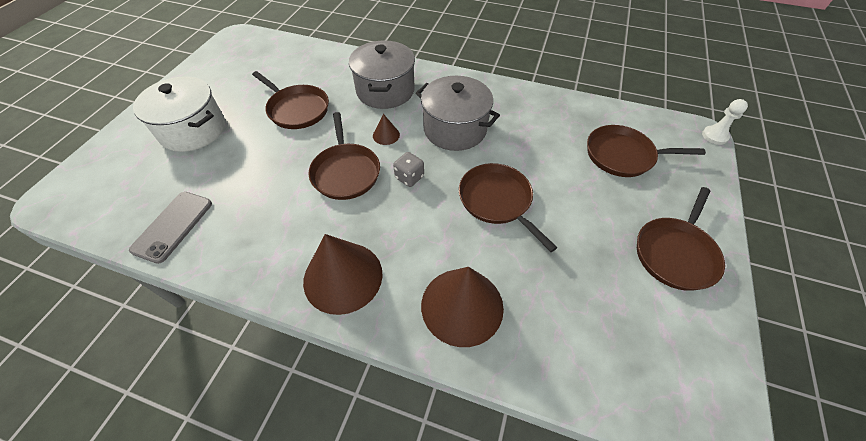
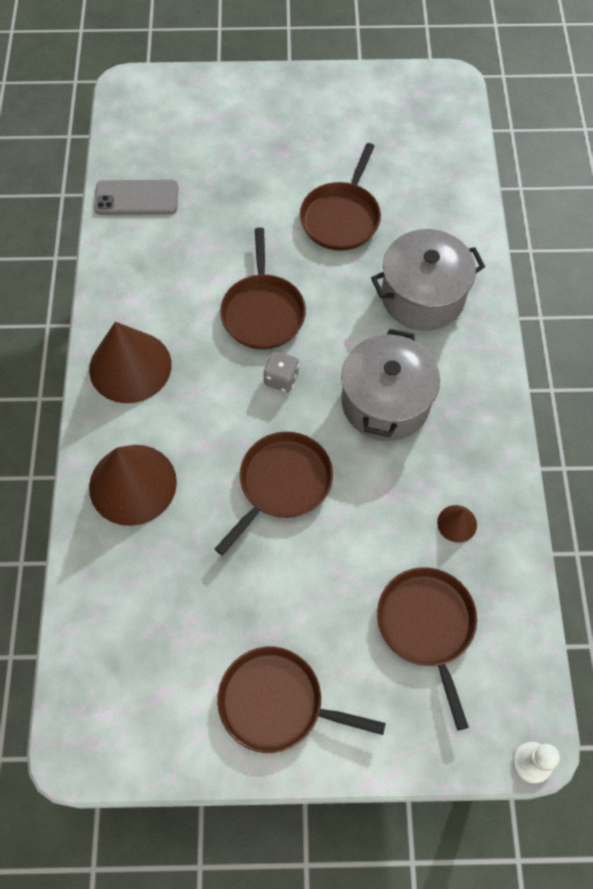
camera: 70 degrees right, 10 degrees up
(193, 130) = (263, 139): white pot -> none
(346, 172) = (263, 312): brown pan -> brown pan turned 60 degrees counterclockwise
(386, 135) = (339, 329): brown cone -> brown cone (457, 523)

